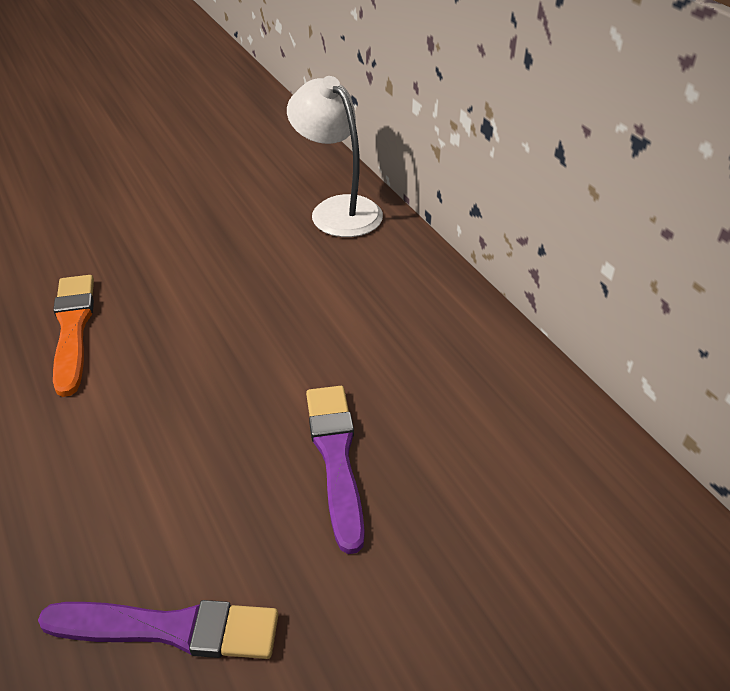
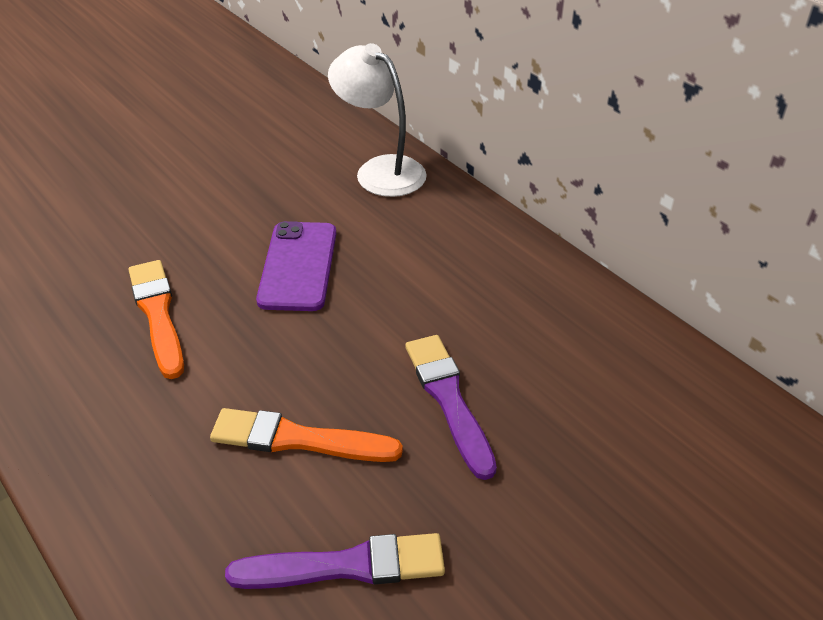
camera: 10 degrees left, 0 degrees up
(167, 479) = (299, 439): none -> orange brush
(226, 297) = (298, 266): none -> purple phone

